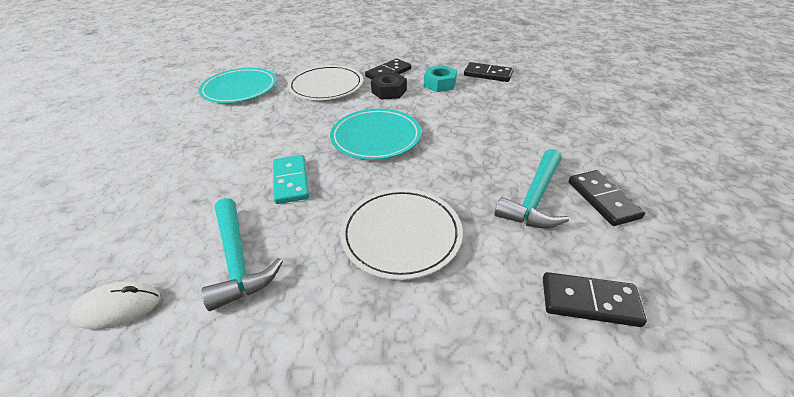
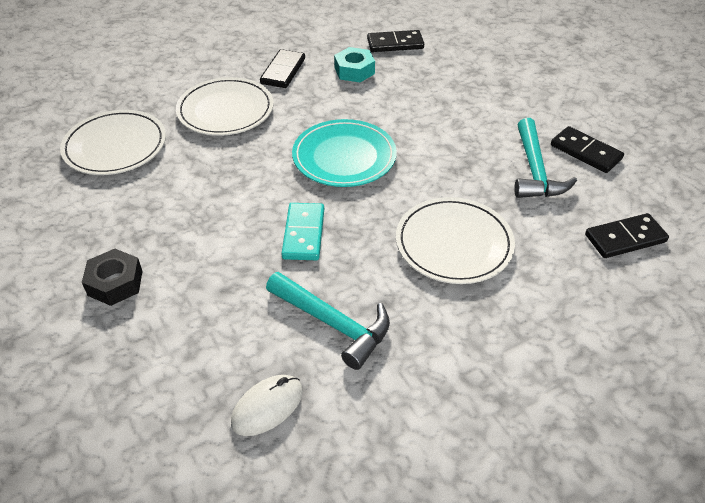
camera: 30 degrees left, 5 degrees up
(239, 89) = (115, 146): turquoise plate -> white plate
(291, 181) = (304, 234): turquoise domino -> turquoise domino turned 45 degrees clockwise
(389, 91) = (306, 96): black nut -> black nut (115, 283)

